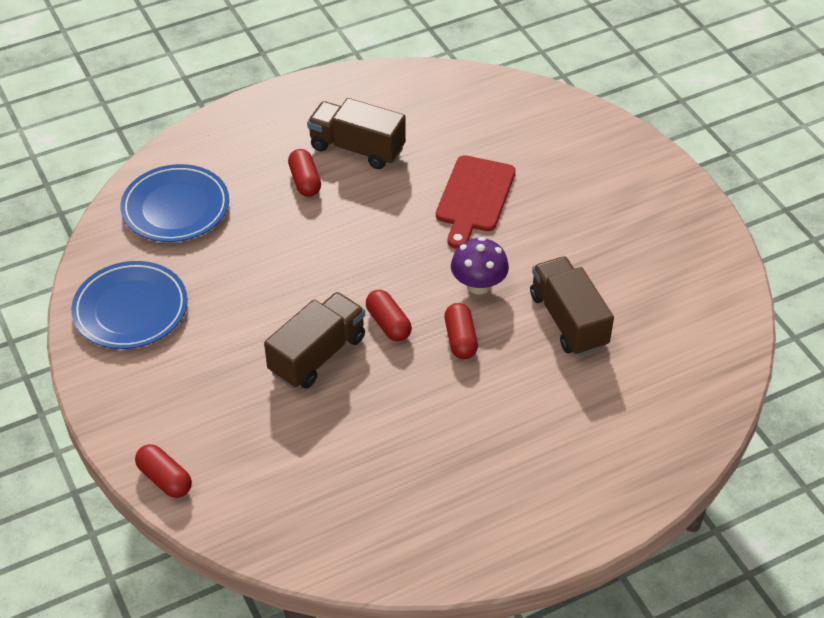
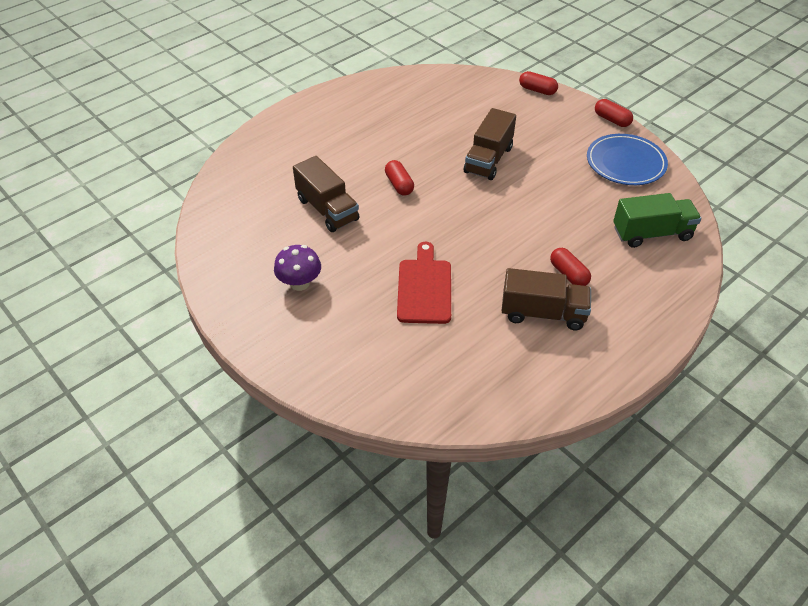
camera: 165 degrees right, 0 degrees up
(175, 208) = (652, 233): blue plate -> green truck
(388, 324) = (451, 185): red capsule -> red capsule (612, 120)
(478, 285) = (398, 221): purple mushroom -> purple mushroom (300, 283)

